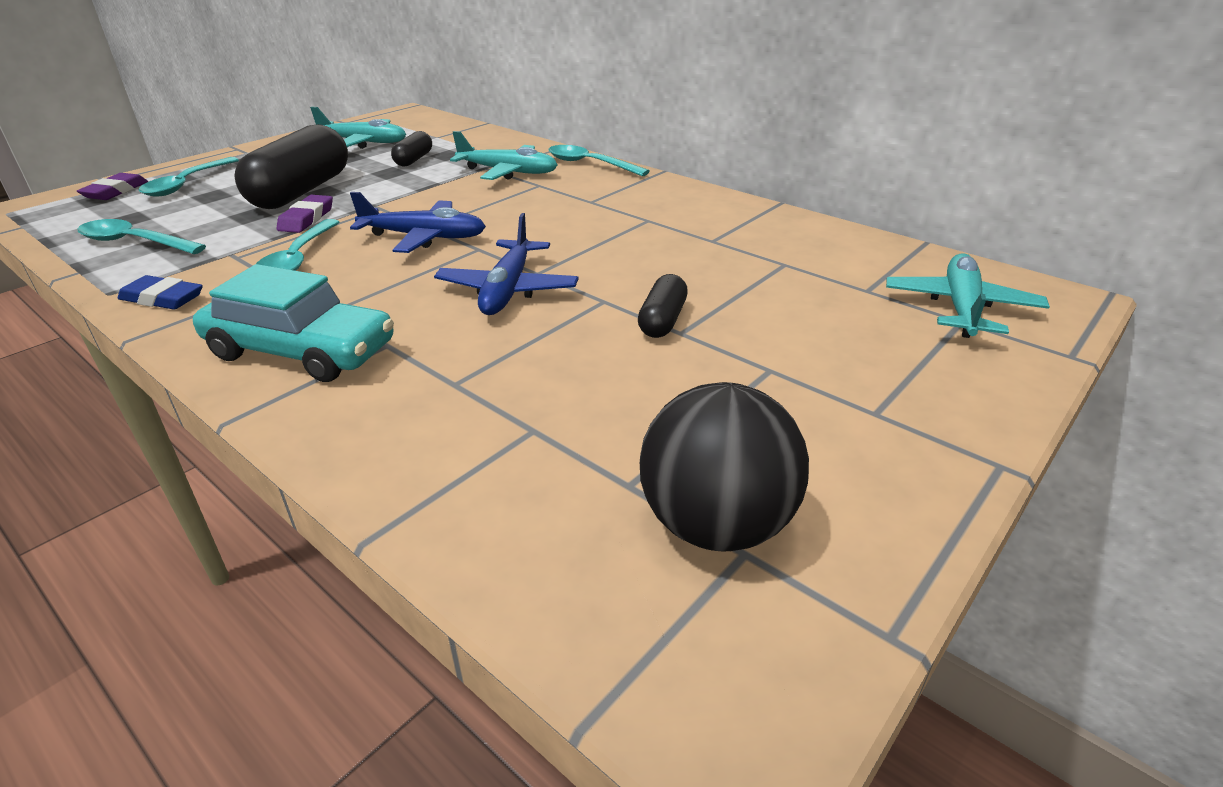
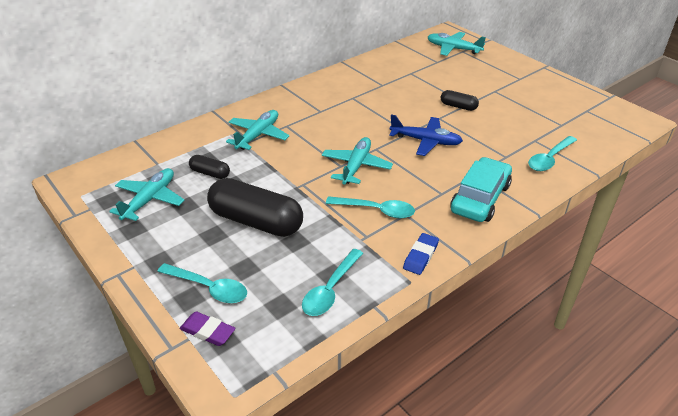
camera: 80 degrees left, 5 degrees up
(306, 219) = (312, 213): purple eraser -> none
(424, 237) = (356, 166): blue plane -> turquoise plane
(590, 164) = (258, 106): turquoise spoon -> turquoise spoon (549, 159)
(716, 524) = (576, 113): black ball -> none

